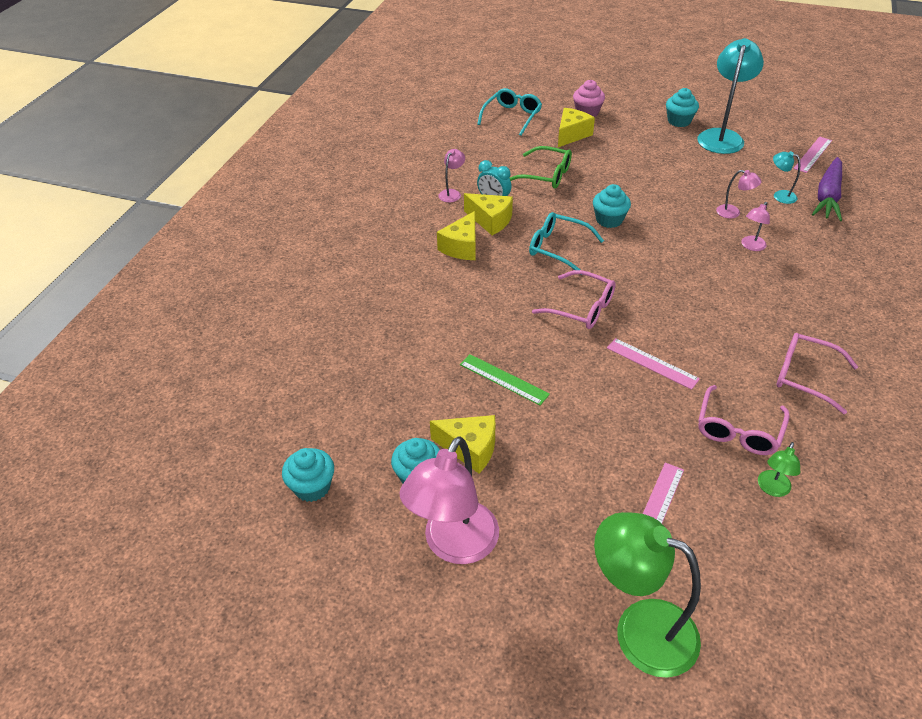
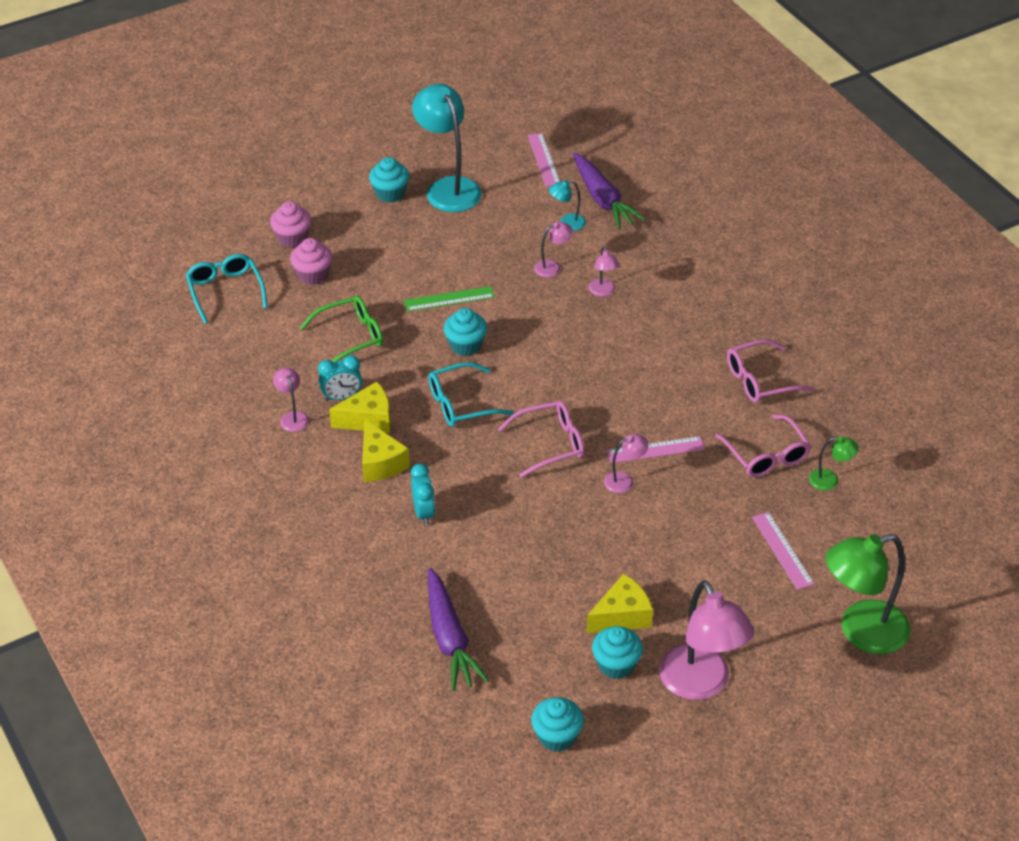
camera: 50 degrees left, 0 degrees up
(348, 370) = (450, 638): none -> purple carrot
(444, 290) = (423, 513): none -> turquoise clock
(503, 379) = (573, 547): green ruler -> green ruler (449, 299)
(571, 135) = (313, 275): yellow cheese -> pink cupcake
(600, 365) = (624, 480): none -> pink lamp
(772, 489) = (830, 480): green lamp -> green lamp turned 60 degrees counterclockwise

